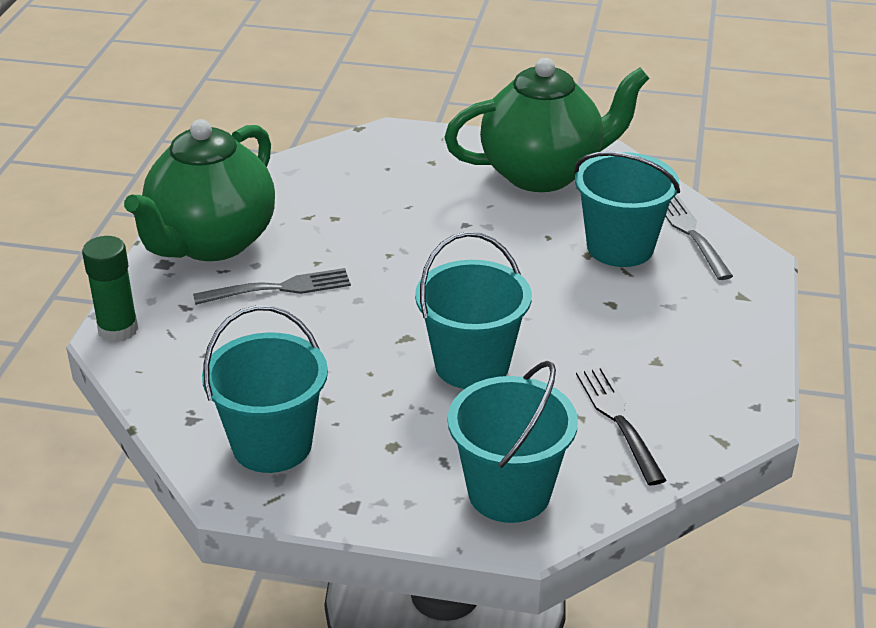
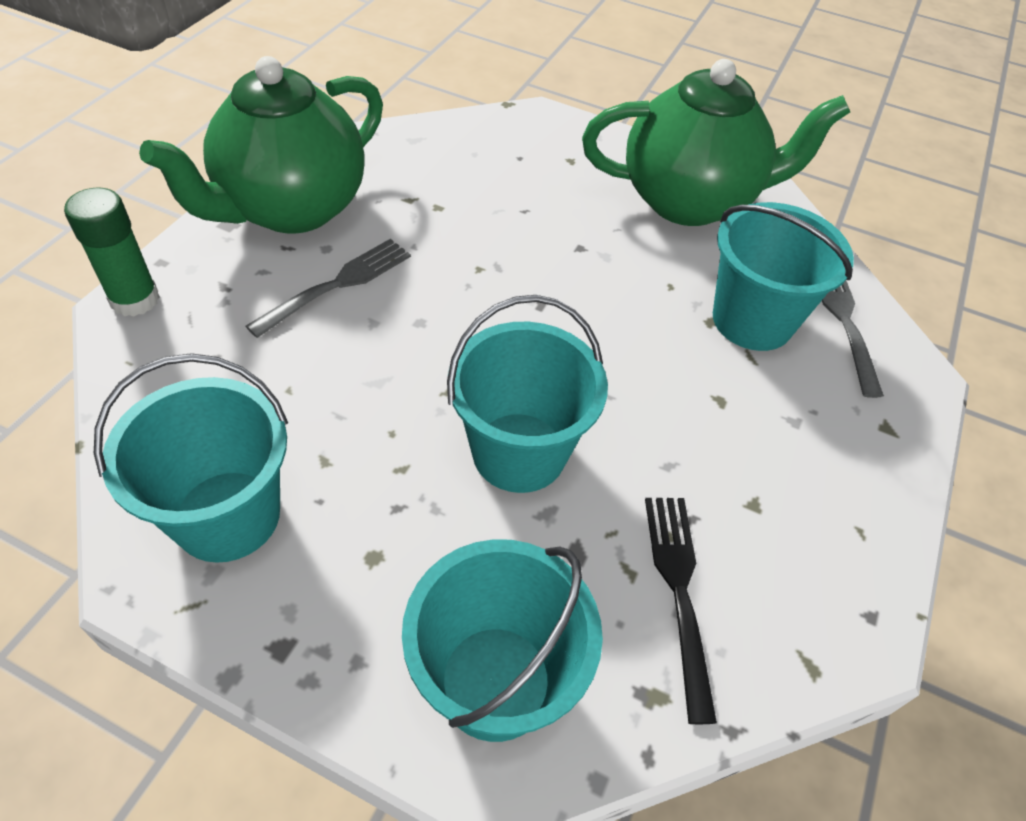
camera: 10 degrees right, 15 degrees up
(278, 288) = (336, 286): grey fork -> grey fork turned 45 degrees counterclockwise

